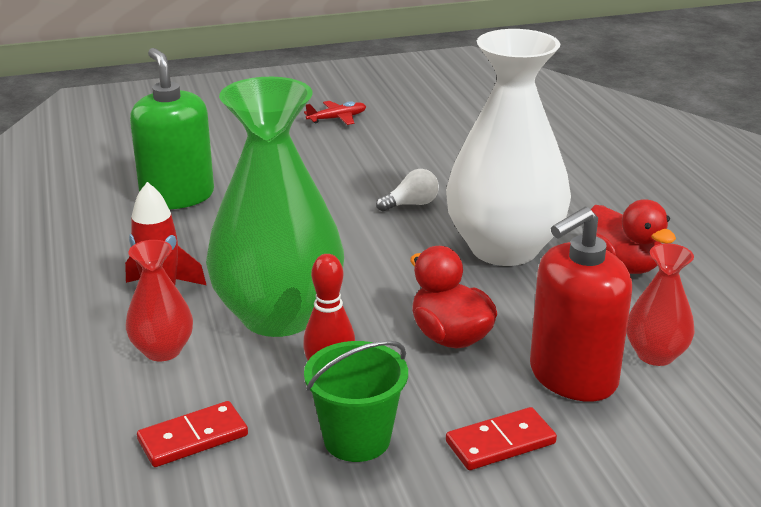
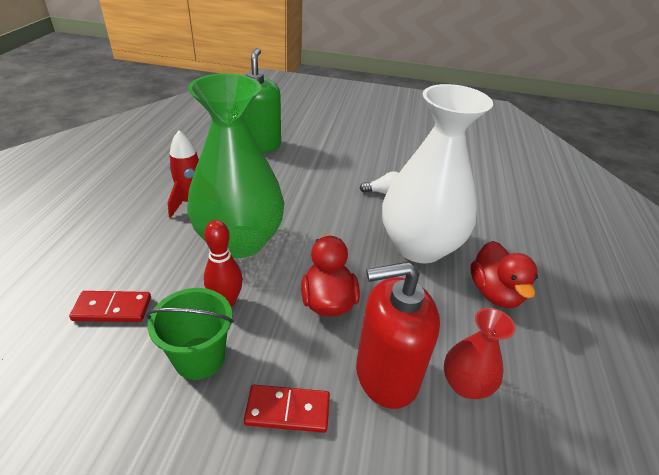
camera: 25 degrees right, 10 degrees up
(162, 350) = (157, 239): red vase -> none
(337, 118) = (388, 124): red plane -> none

